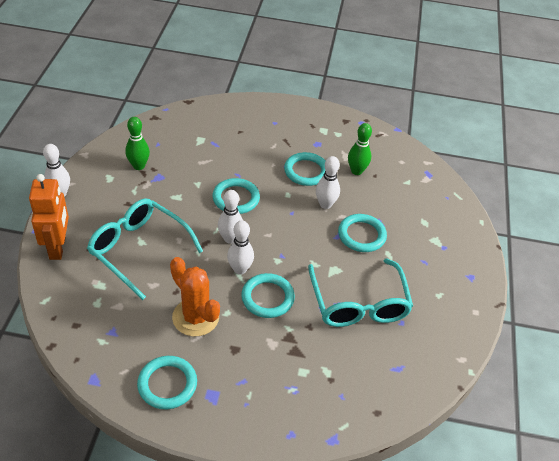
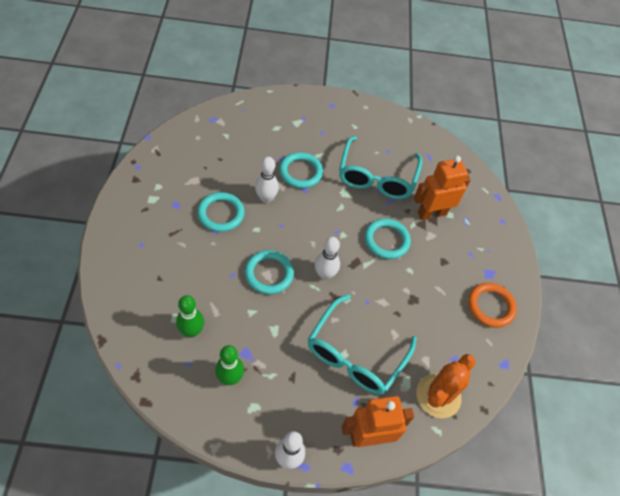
camera: 100 degrees left, 10 degrees up
(167, 384) = (490, 306): turquoise ring -> orange ring
(195, 317) = (421, 293): orange cactus -> orange cactus (438, 396)
(240, 269) = (360, 263): white bowling pin -> none
(305, 351) = (432, 213): none -> orange robot
(356, 171) = (215, 172): green bowling pin -> green bowling pin (191, 331)
(358, 304) = (376, 177): turquoise glasses -> turquoise glasses turned 120 degrees clockwise

